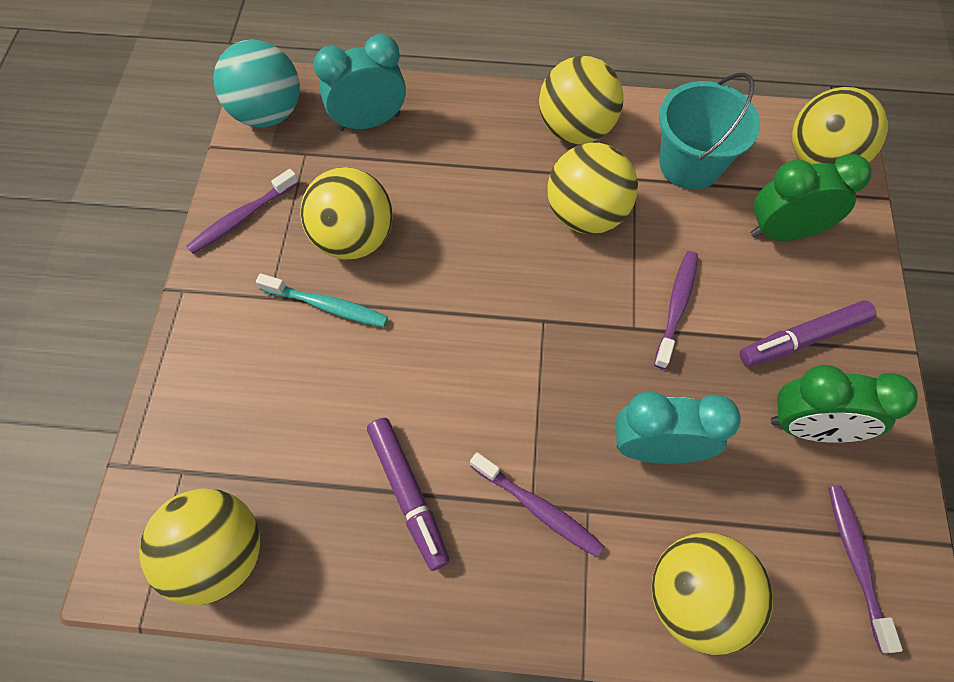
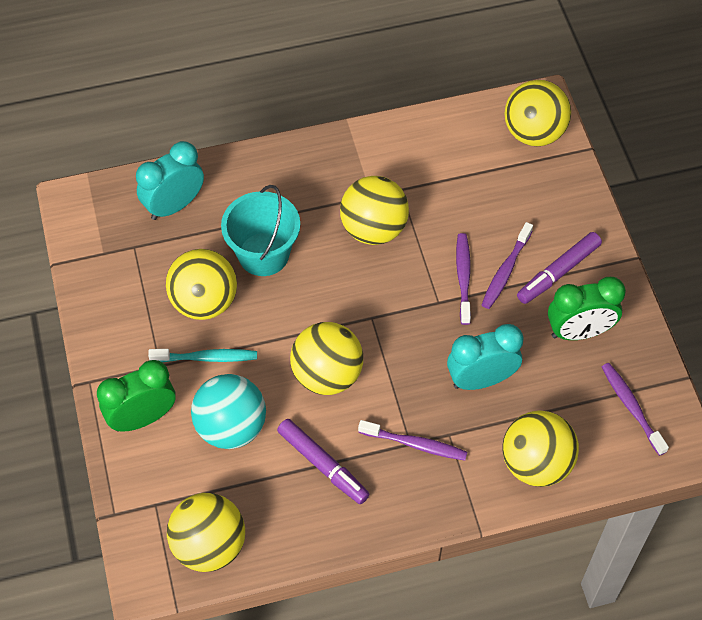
camera: 20 degrees left, 5 degrees down
(242, 217) = (108, 313): purple toothbrush -> purple toothbrush (505, 271)
(268, 113) = (87, 223): turquoise ball -> turquoise ball (231, 427)
(575, 129) = (341, 163): yellow ball -> yellow ball (327, 375)
(690, 165) = (438, 166): turquoise bucket -> turquoise bucket (263, 254)
(783, 232) = (523, 198): green clock -> green clock (142, 418)

